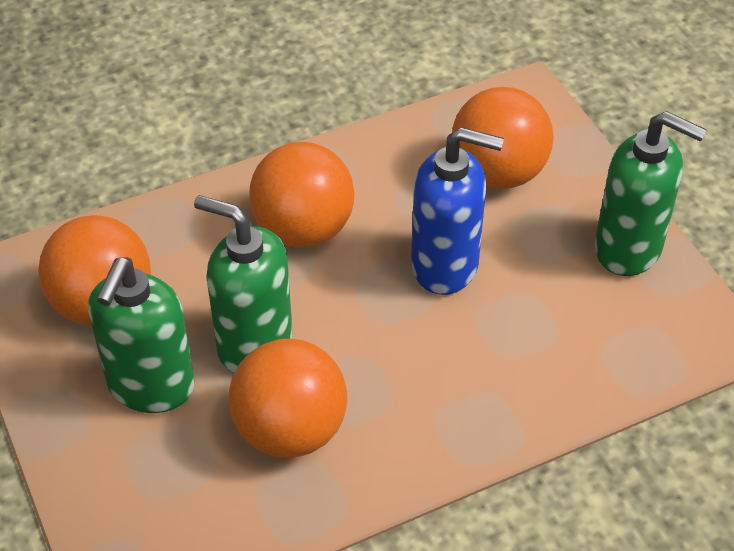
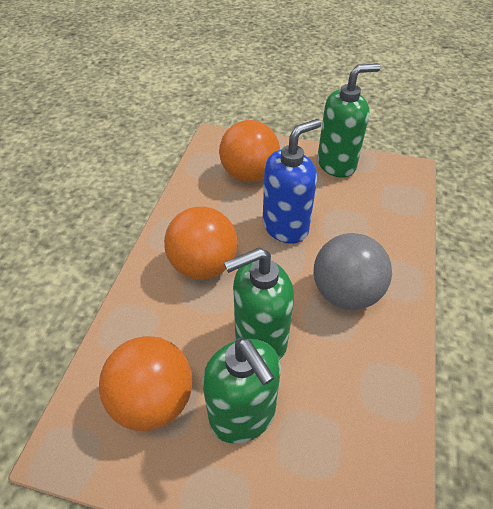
camera: 50 degrees left, 0 degrees up
(290, 430) = (336, 362): orange ball -> none
(399, 385) = (345, 293): none -> grey ball

